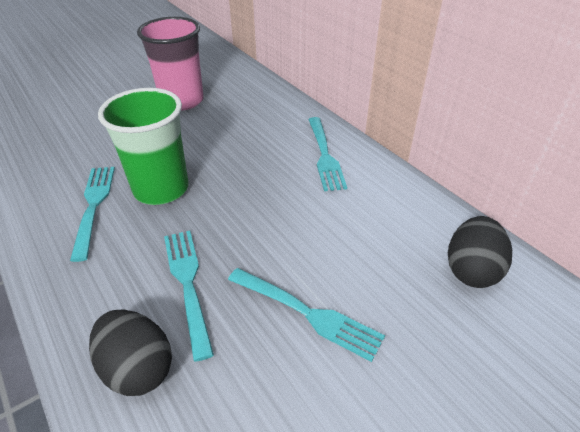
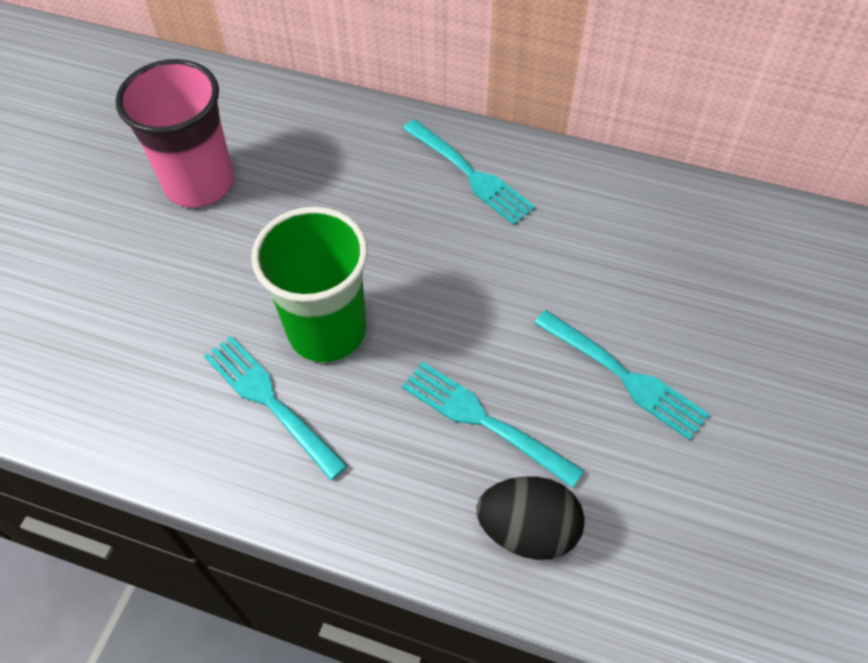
camera: 35 degrees left, 15 degrees up
(306, 313) = (622, 376): turquoise fork -> turquoise fork turned 45 degrees clockwise
(471, 270) = (723, 238): black egg -> none

